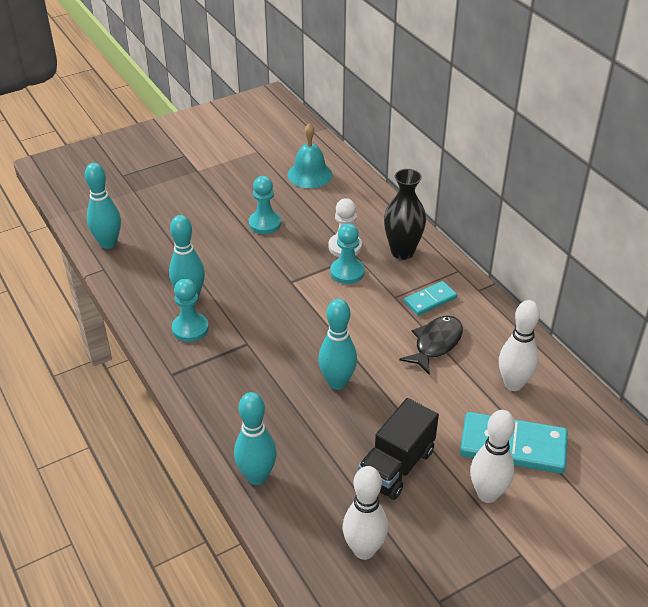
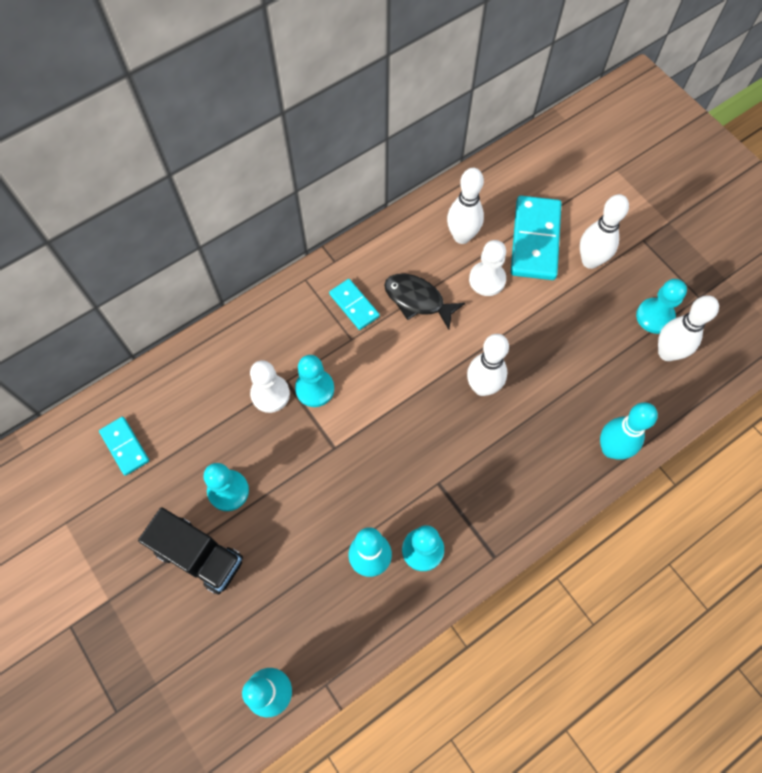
camera: 95 degrees left, 25 degrees up
(310, 174) = (125, 446): turquoise bell -> turquoise domino
(337, 382) = (482, 387): turquoise bowling pin -> white bowling pin
(396, 466) = (575, 331): black truck -> black truck (199, 556)
(402, 252) = (277, 333): black vase -> none
(412, 546) = (655, 316): none -> turquoise pawn
(460, 399) = (487, 279): none -> white pawn

